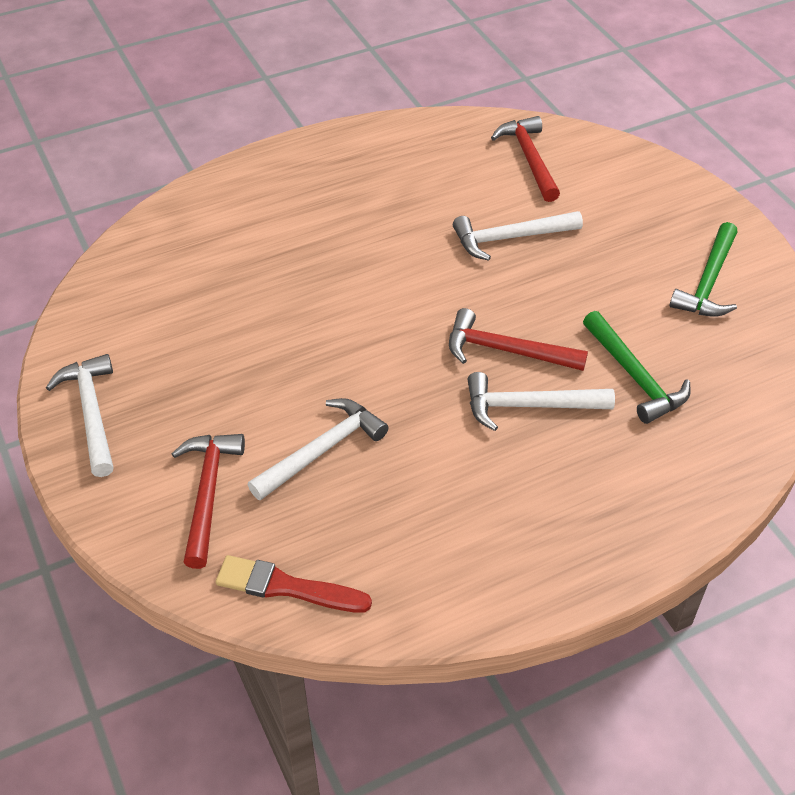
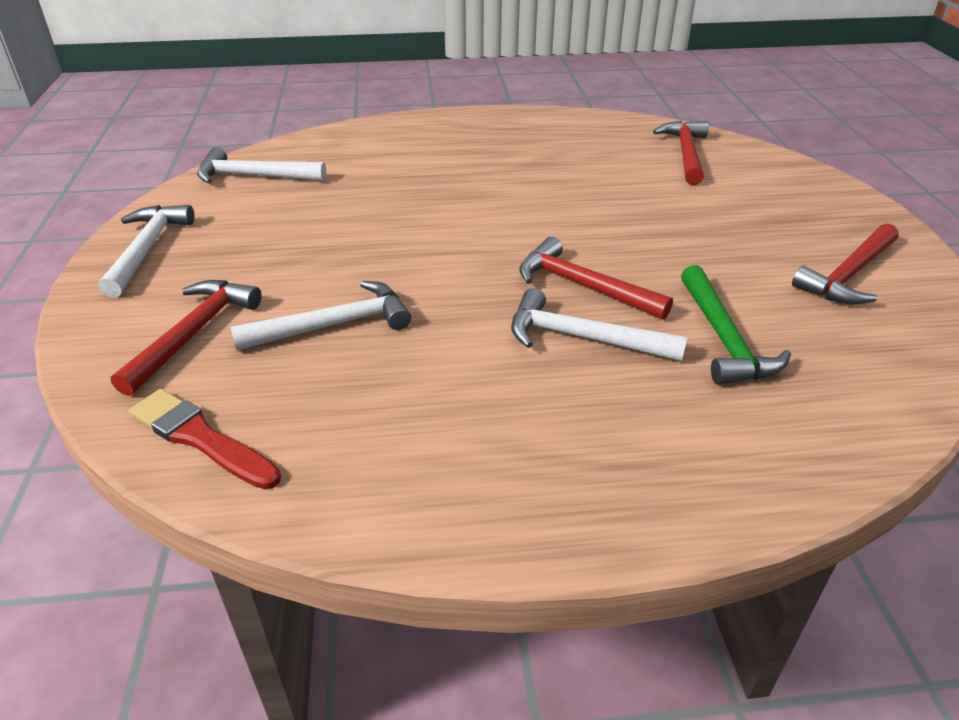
camera: 20 degrees right, 10 degrees down
(510, 238) = (636, 203): white hammer -> white hammer (254, 176)
(708, 282) = (848, 275): green hammer -> red hammer

